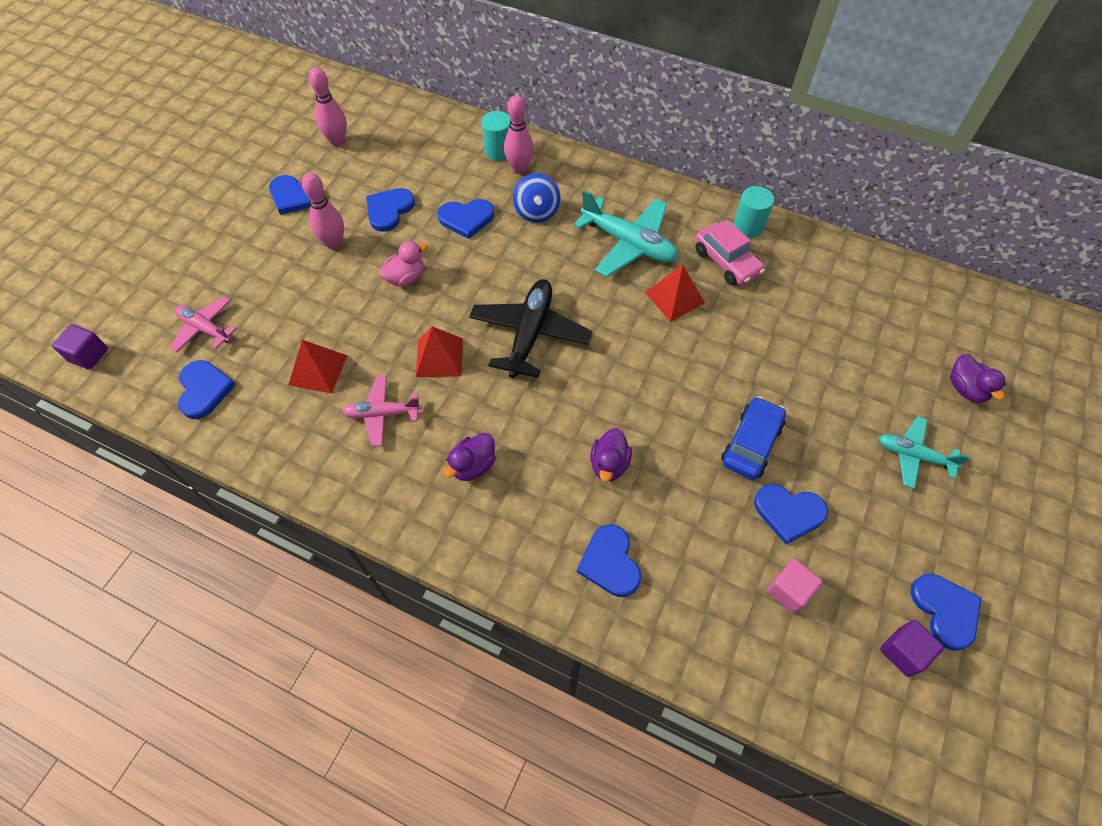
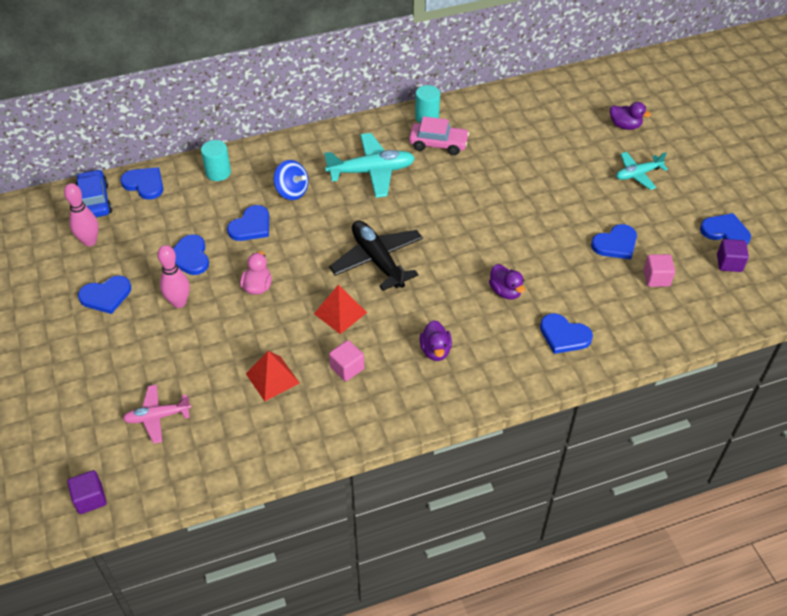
camera: 45 degrees left, 10 degrees down
(204, 390) = (210, 449): blue heart -> blue heart (144, 184)
(382, 414) = (347, 368): pink plane -> pink cube
(519, 169) = (247, 174): pink bowling pin -> none
(674, 297) = (434, 182): red pyramid -> none
(751, 444) = (561, 226): blue car -> blue car (95, 201)

